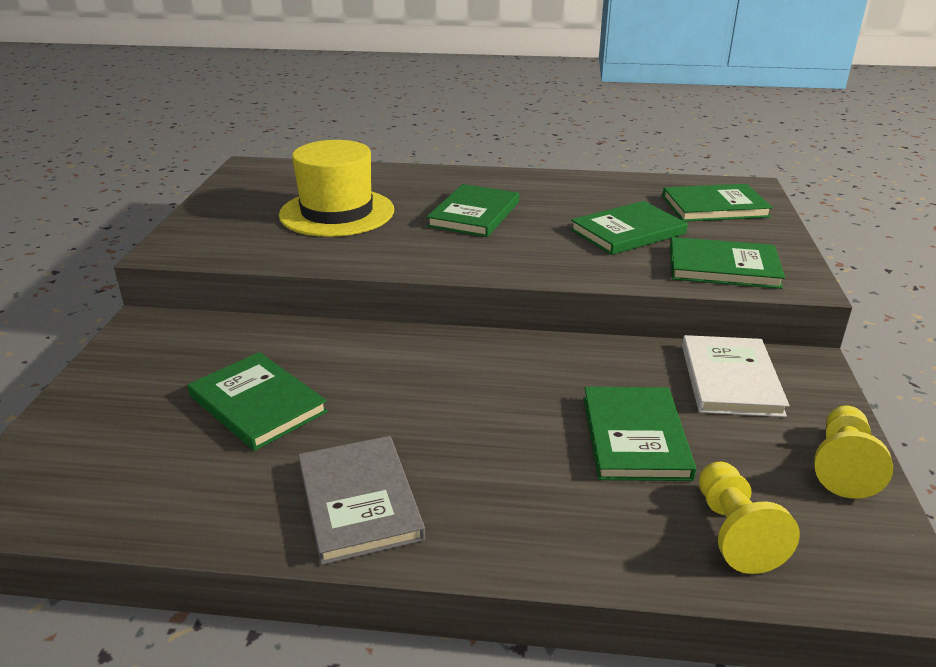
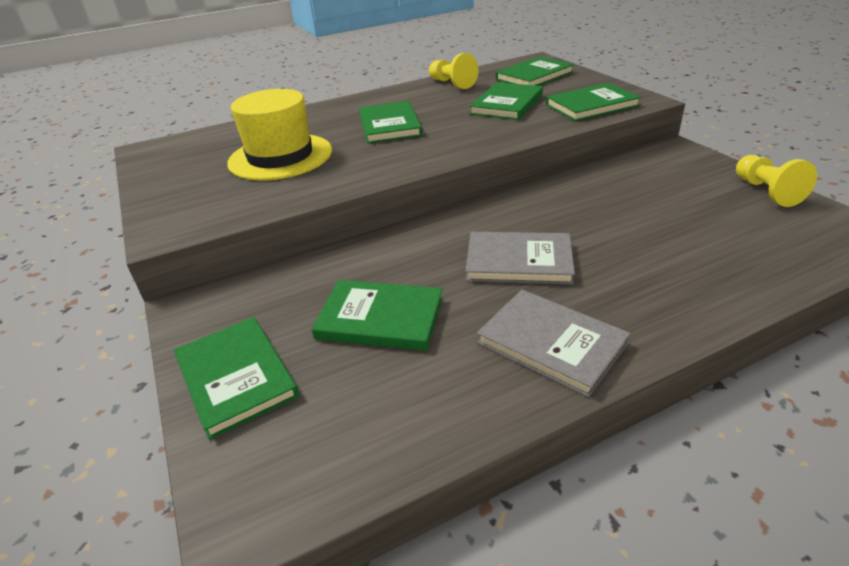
camera: 30 degrees left, 5 degrees up
(441, 410) = (519, 261): none -> grey book
(635, 437) = (651, 224): green book -> green book (236, 377)
(730, 379) = (652, 172): white book -> none
(734, 532) = (771, 249): yellow pawn -> yellow pawn (452, 84)

